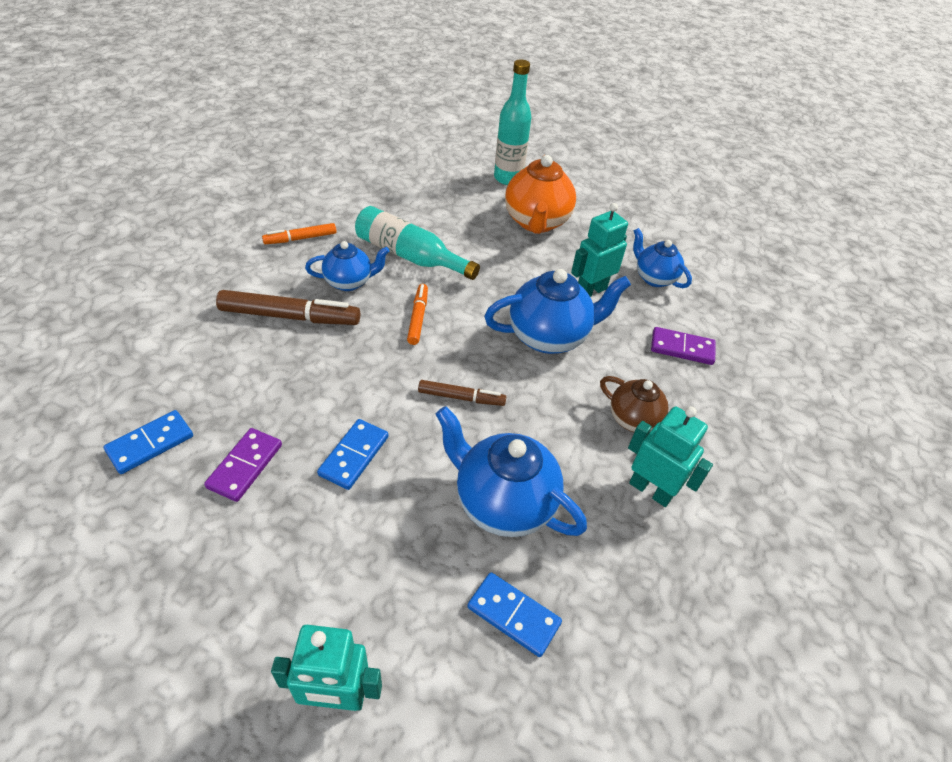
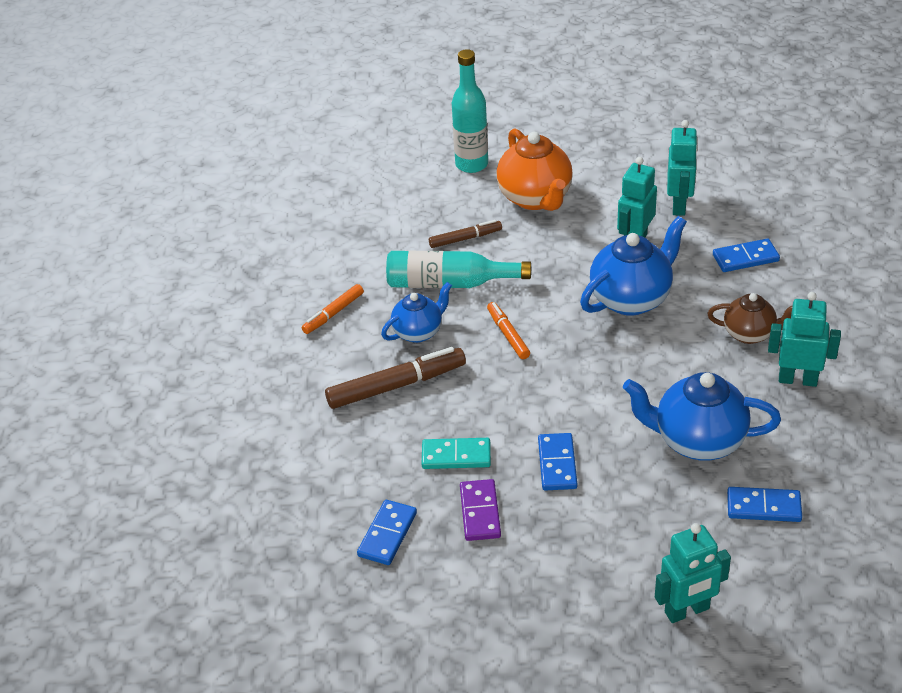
camera: 20 degrees left, 5 degrees down
(276, 401) = (456, 456): none -> turquoise domino
(461, 397) = (602, 381): brown marker -> brown marker (465, 238)
(654, 278) = (679, 205): blue teapot -> turquoise robot
(682, 348) = (745, 258): purple domino -> blue domino

